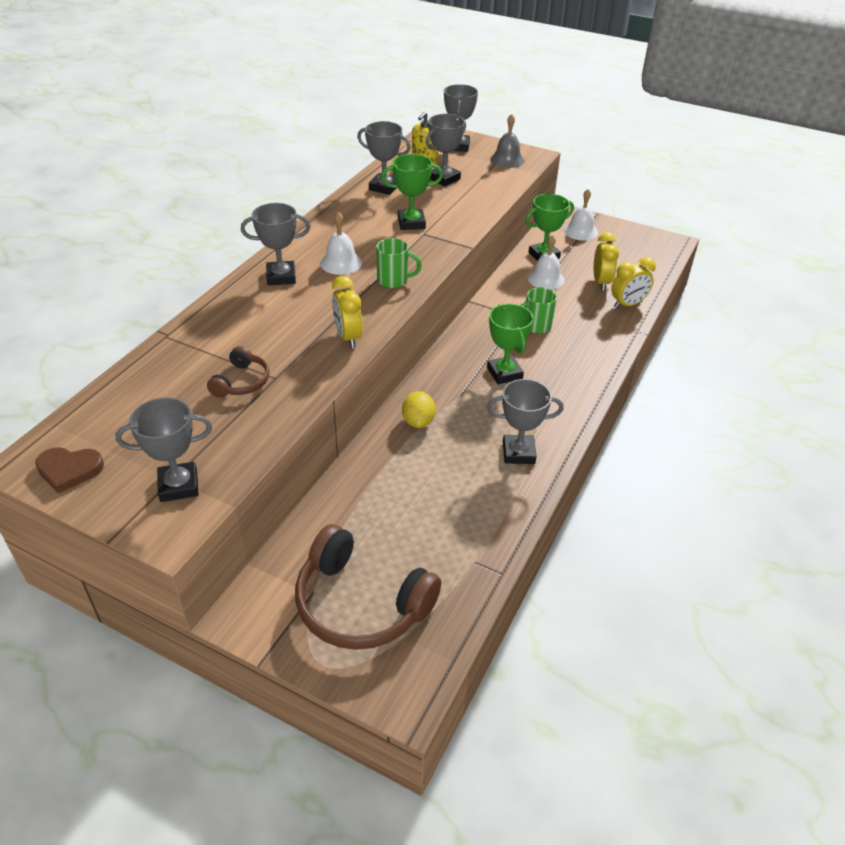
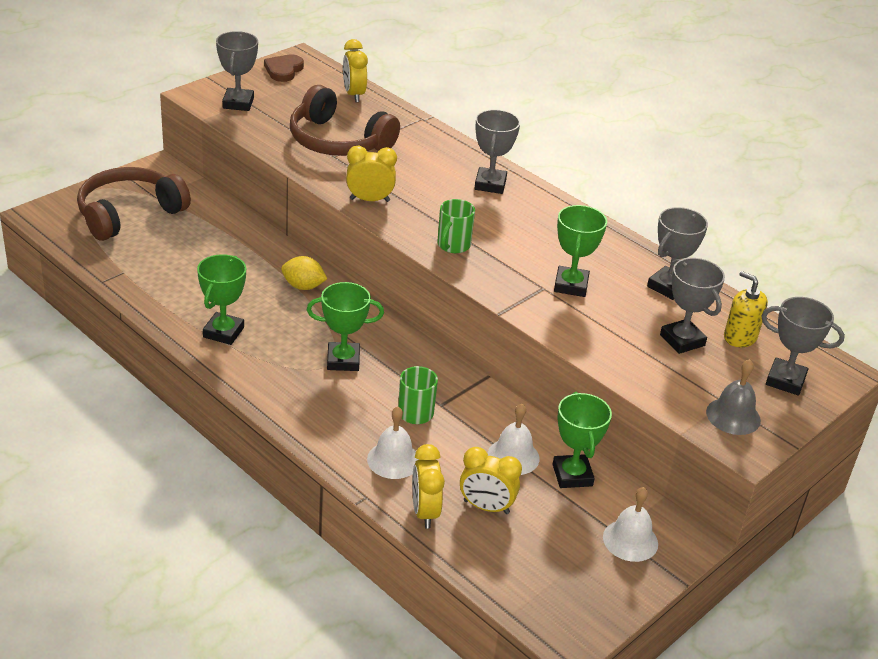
camera: 105 degrees right, 5 degrees down
(123, 395) = (354, 95): none -> yellow clock
(241, 382) = (338, 141): brown headphones -> brown headphones, size x1.98
(341, 263) = (502, 222): white bell -> white bell (393, 460)
(518, 453) = (223, 332): grey trophy -> green trophy

